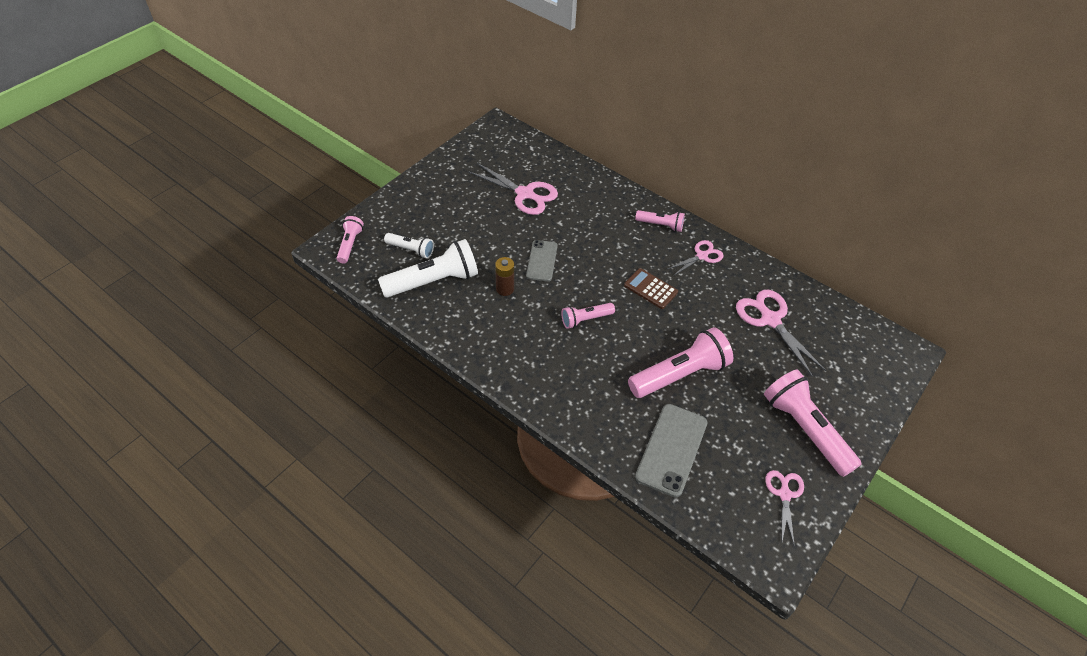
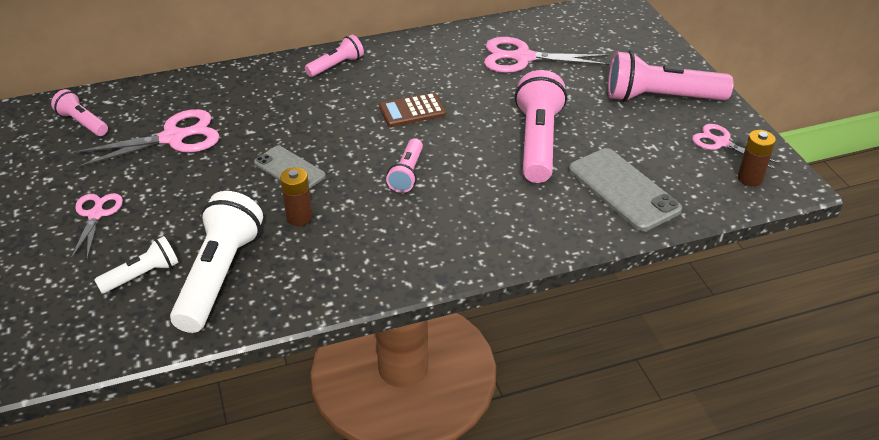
camera: 55 degrees left, 10 degrees down
(350, 244) = (58, 335): pink flashlight -> pink flashlight (82, 123)
(701, 256) = (405, 60): pink scissors -> pink scissors (96, 215)
(756, 531) = (750, 178): none -> brown battery

